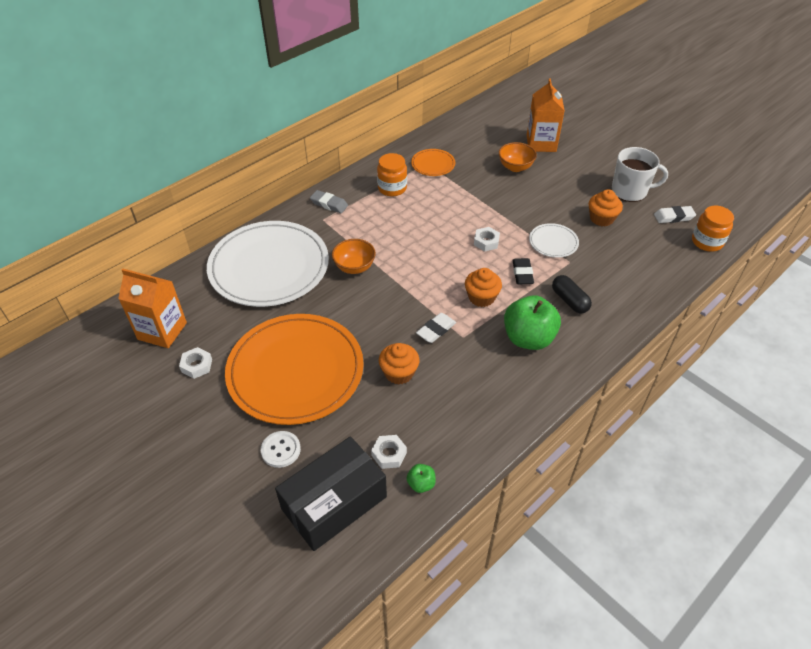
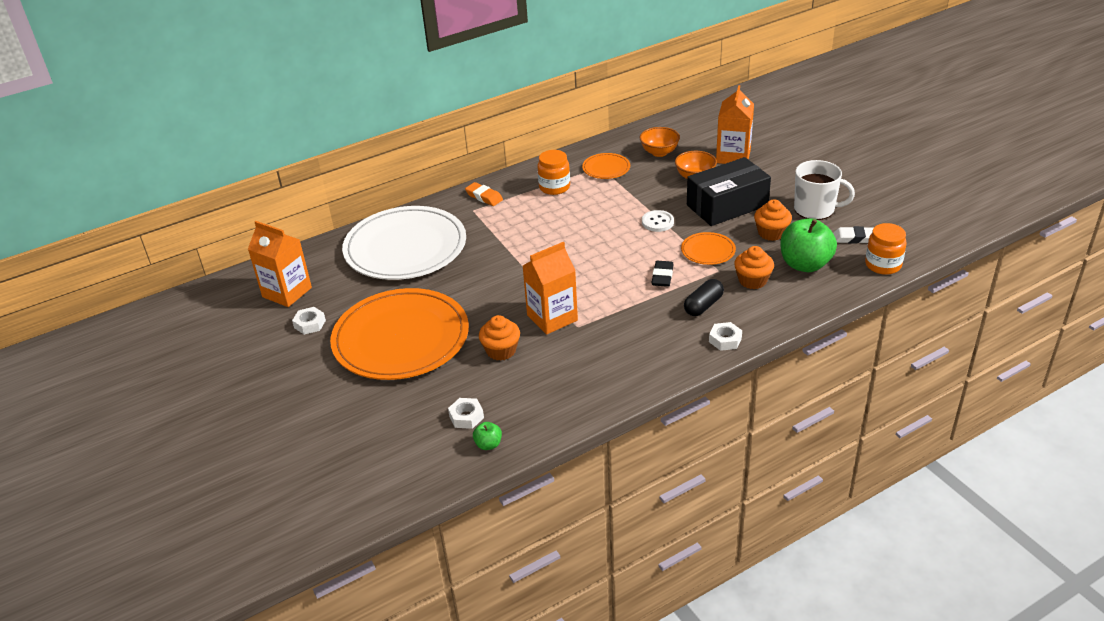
camera: 15 degrees right, 10 degrees down
(281, 450) = (365, 401): white button -> white button (657, 222)
(329, 204) = (484, 197): grey eraser -> orange eraser
(334, 503) = (400, 449): black box -> black box (727, 205)
(354, 267) = (490, 255): orange bowl -> orange bowl (659, 152)
(436, 330) = (552, 318): white eraser -> orange carton
(481, 297) = (610, 294): orange cupcake -> orange cupcake (752, 280)
(486, 242) = (635, 244): white nut -> white nut (725, 340)
(528, 338) = (645, 335): green apple -> green apple (805, 264)
(553, 242) = (708, 251): white plate -> orange plate
(569, 301) = (703, 305): black capsule -> black capsule turned 60 degrees clockwise

